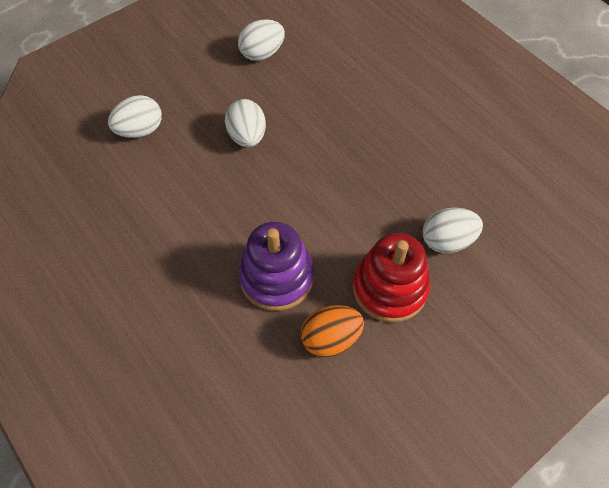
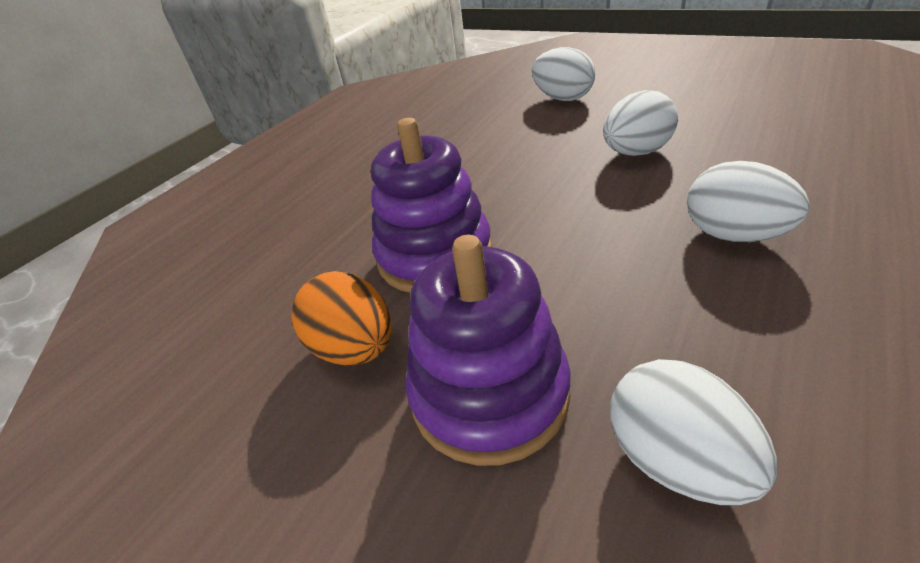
camera: 75 degrees right, 20 degrees down
(262, 53) = (786, 112): white egg -> white egg (734, 235)
(389, 288) = (489, 394): red stacking toy -> purple stacking toy

